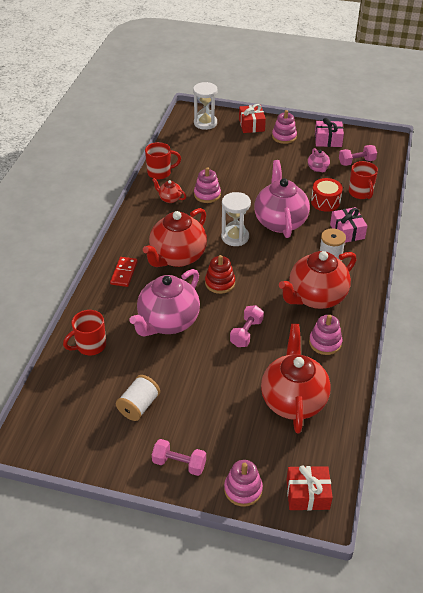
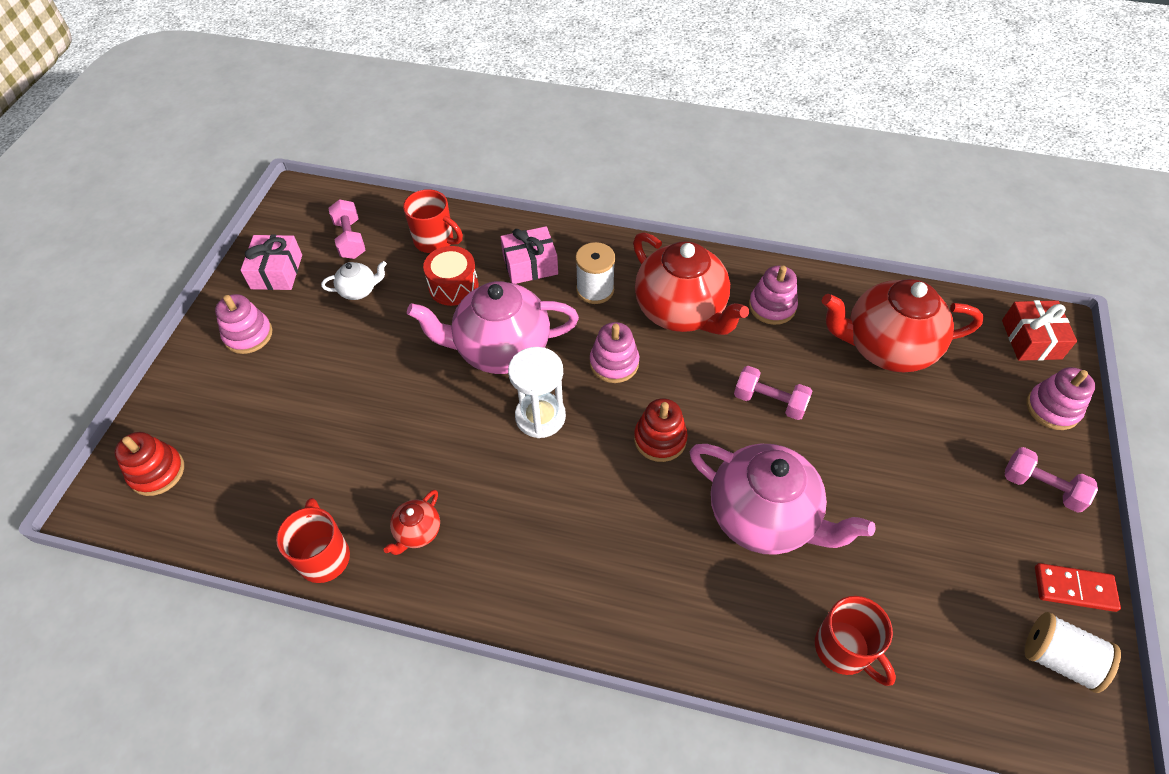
camera: 90 degrees left, 10 degrees up
(124, 273) = (644, 605): red domino -> red domino (1074, 589)
(139, 406) = (955, 551): white spool -> white spool (1058, 658)
(177, 257) = (595, 510): red teapot -> none
(179, 463) = (1041, 487): pink dumbbell -> pink dumbbell turned 75 degrees counterclockwise
(205, 123) = (157, 472): white hourglass -> red stacking toy
(207, 194) = (412, 463): pink stacking toy -> pink stacking toy (614, 363)
(251, 125) = (192, 387): red gift -> none
(318, 168) = (359, 290): pink teapot -> white teapot
(361, 193) = (435, 241): red mug -> red mug turned 45 degrees clockwise

